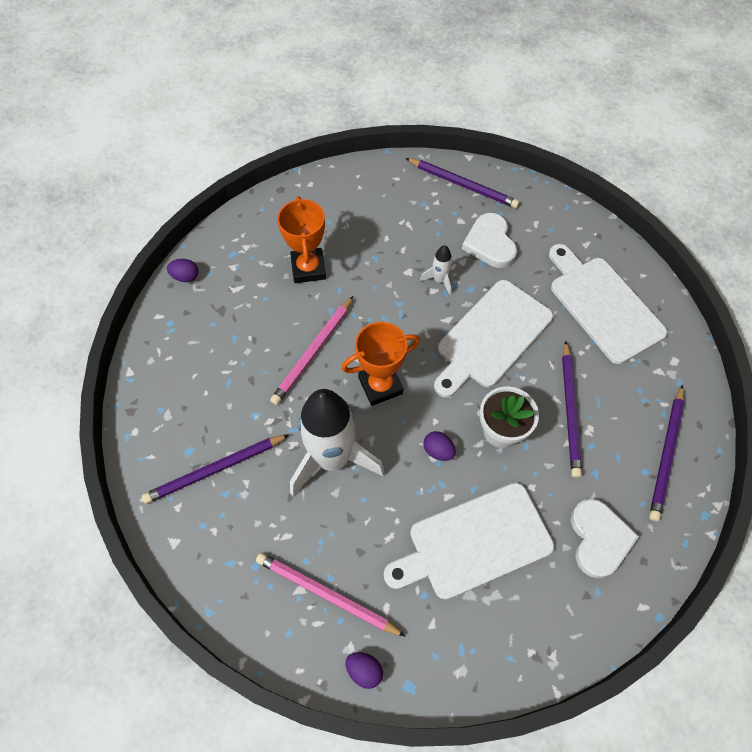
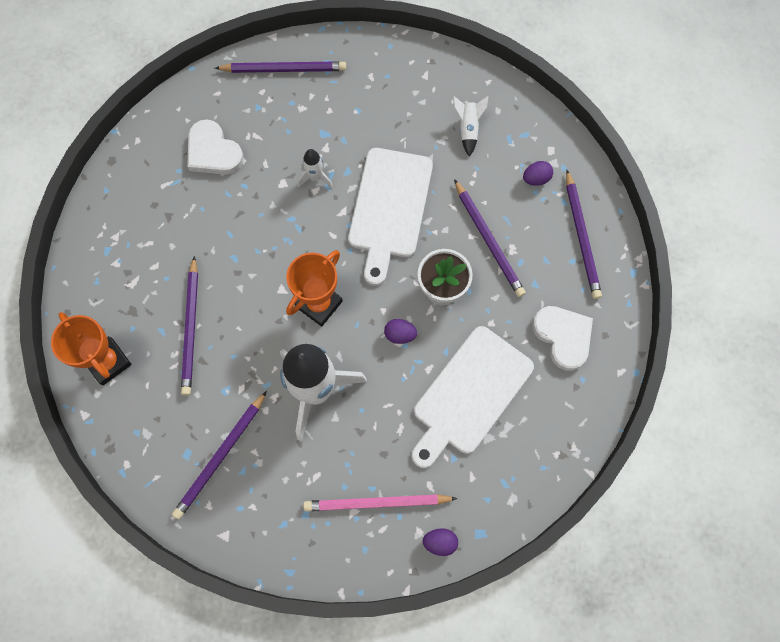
camera: 30 degrees left, 10 degrees up
(185, 277) = (76, 297): purple egg -> purple egg (536, 179)
(259, 348) = (191, 328): none -> purple pencil
(308, 268) = (188, 228): orange trophy -> orange trophy (108, 362)
(313, 352) = (242, 305): pink pencil -> none
(490, 243) = (340, 117): white heart -> white heart (213, 152)
(602, 305) = (468, 129): white cutting board -> white rocket

